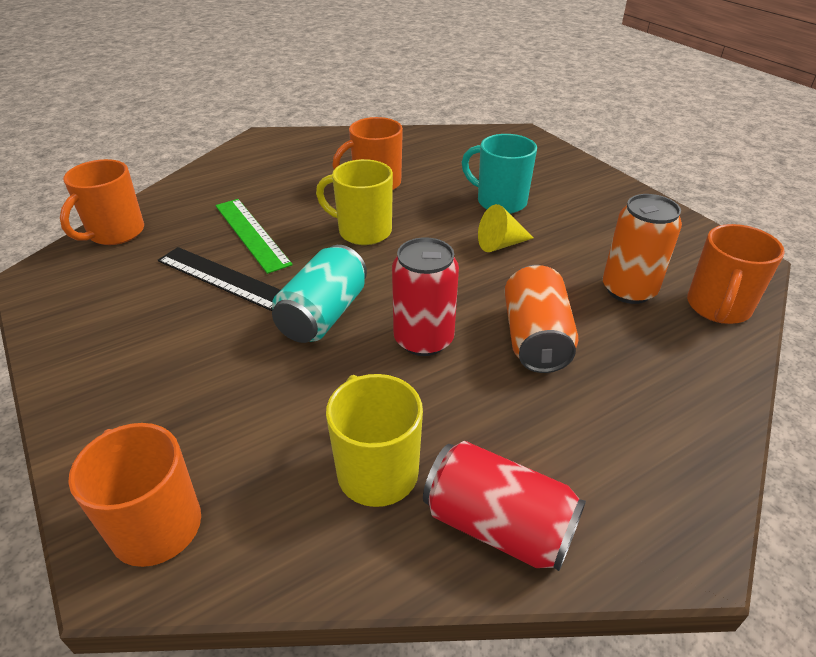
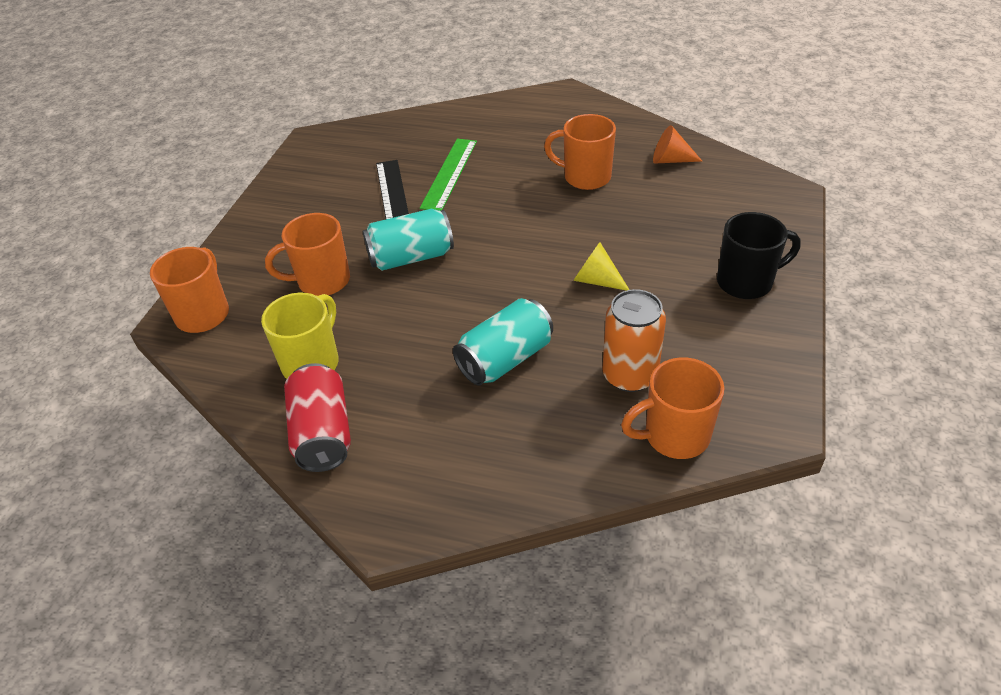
camera: 50 degrees right, 5 degrees up
(115, 233) = (379, 130): orange mug -> orange mug (322, 281)
(363, 231) = (518, 212): yellow mug -> none
(418, 147) = (671, 160): none -> orange cone
(423, 339) = (440, 311): red can -> none
(500, 202) = (656, 246): turquoise mug -> none
(535, 339) = (505, 359): orange can -> turquoise can
(588, 193) = (746, 282): none -> black mug

